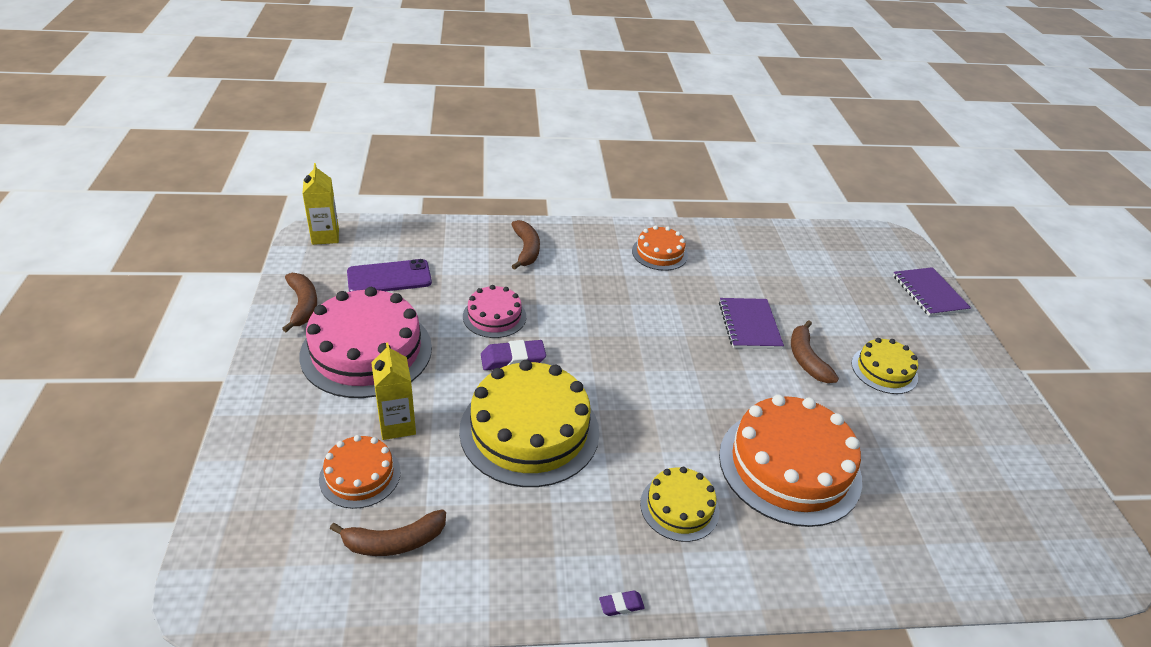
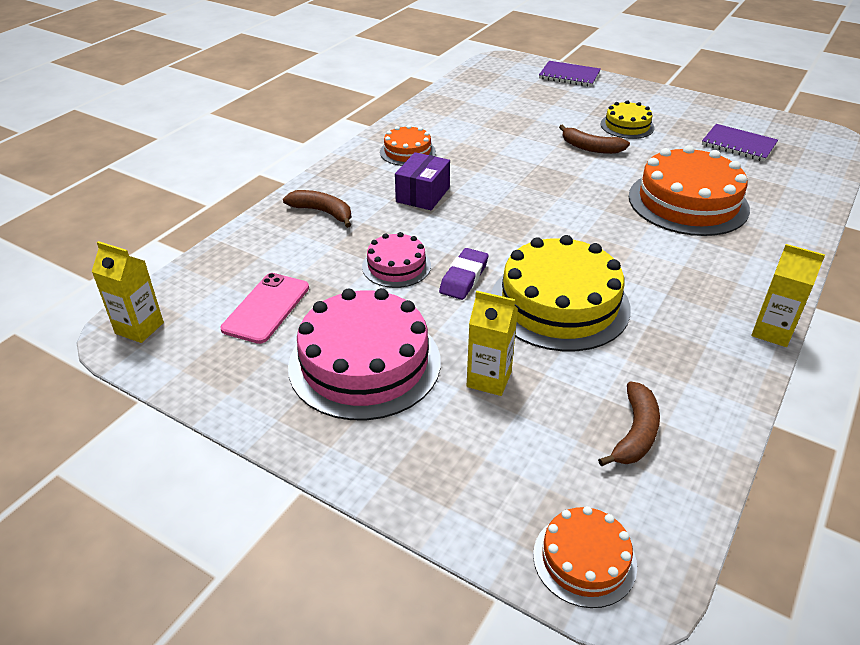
camera: 50 degrees left, 0 degrees up
(303, 305) = (242, 385): brown banana -> none
(360, 475) = (536, 427): orange cake -> orange cake (584, 559)
(389, 277) = (266, 308): purple phone -> pink phone
(605, 288) = (423, 195): none -> purple box
(621, 605) = (772, 332): purple eraser -> yellow carton
(679, 507) = (695, 265): yellow cake -> none
(749, 325) = (533, 153): purple notebook -> purple notebook (738, 145)

